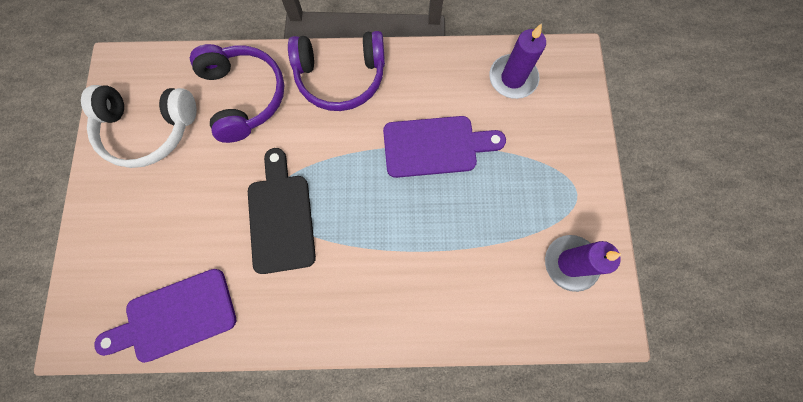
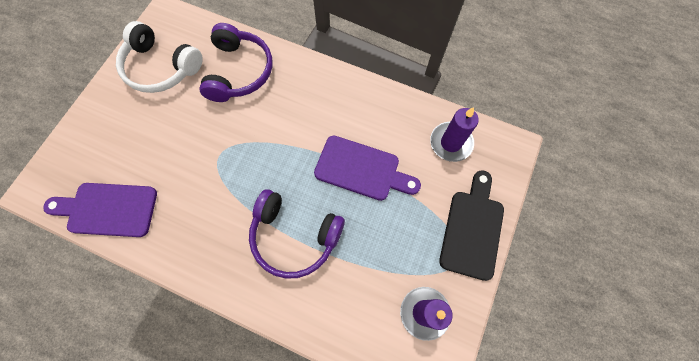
camera: 25 degrees right, 5 degrees down
(281, 217) = (219, 171): black cutting board -> black cutting board (472, 229)
(341, 77) = (316, 86): purple headphones -> purple headphones (294, 236)

